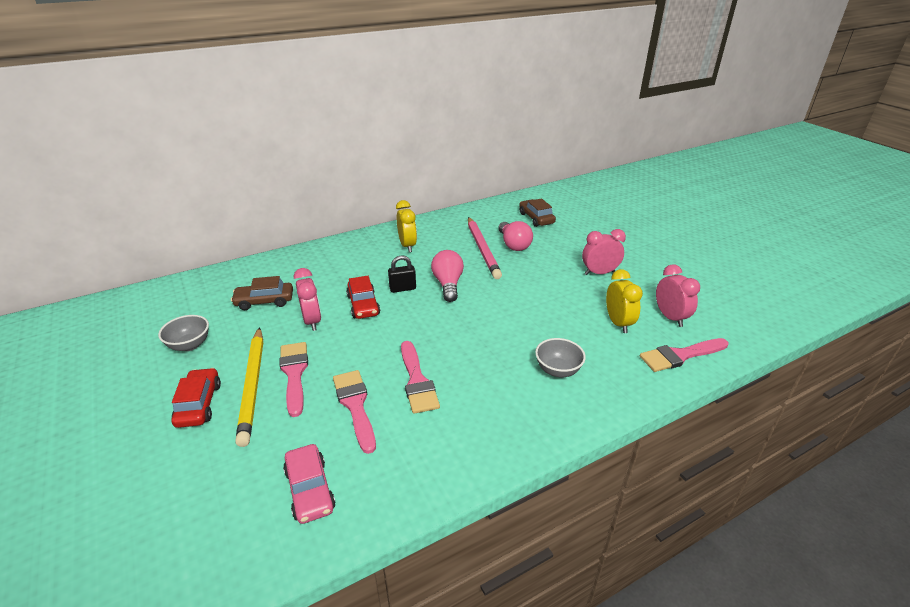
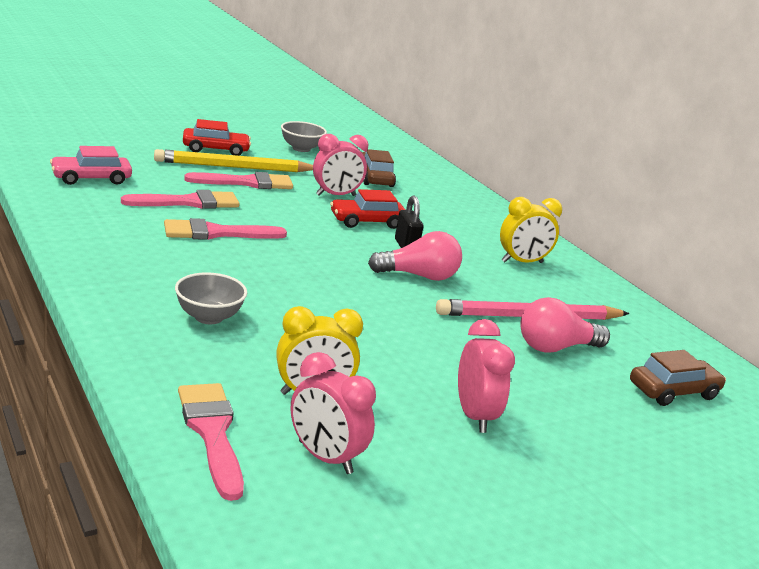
camera: 85 degrees right, 10 degrees down
(670, 317) = (325, 457): pink clock -> pink clock turned 60 degrees clockwise

